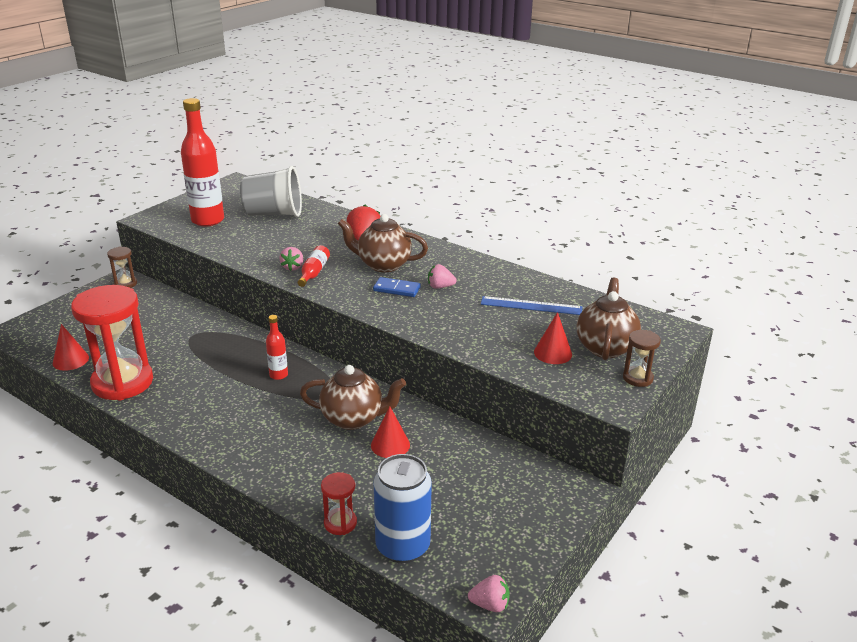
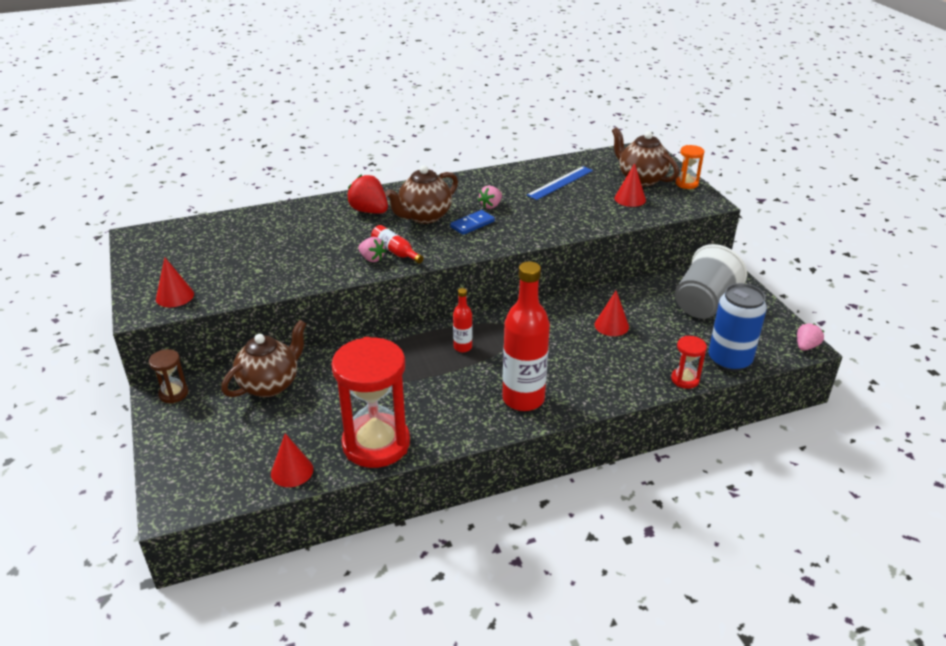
camera: 55 degrees left, 5 degrees up
(174, 221) = (175, 296): none -> red cone
(208, 220) = (205, 276): red bottle -> red bottle (523, 399)
(274, 214) = (248, 237): grey cup -> grey cup (704, 304)
(353, 419) = (563, 330): brown teapot -> brown teapot (270, 384)
(637, 378) = (686, 183): brown hourglass -> orange hourglass

